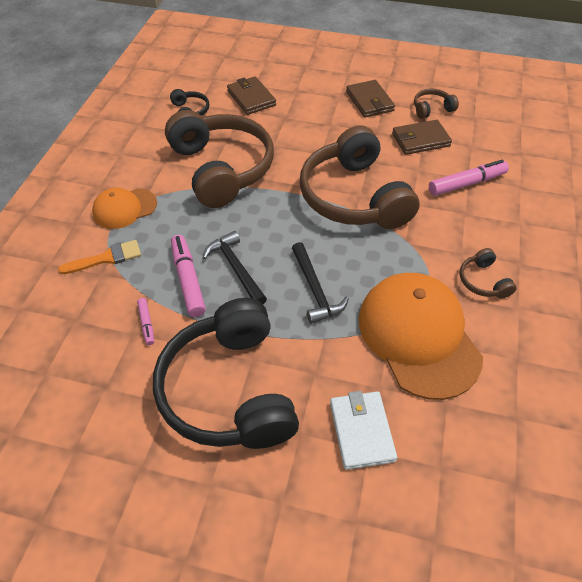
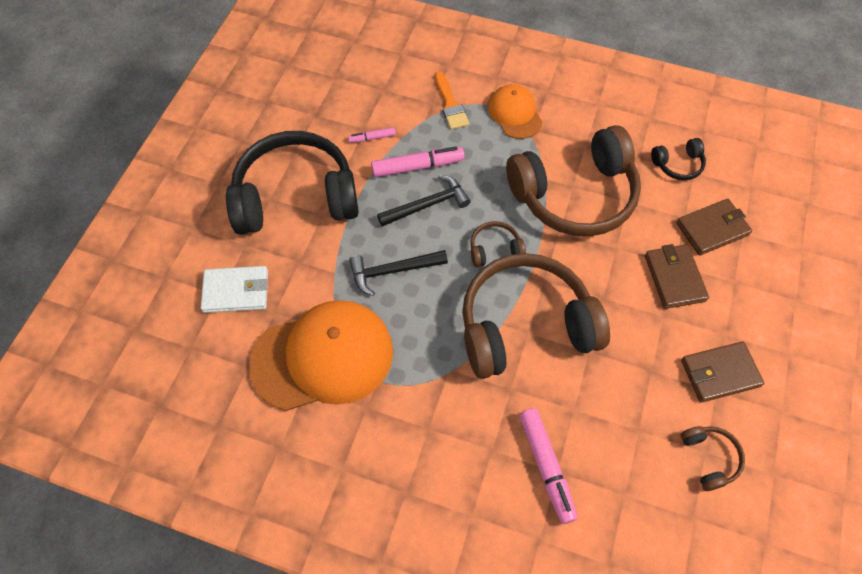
camera: 95 degrees right, 10 degrees up
(420, 140) = (635, 426): brown wallet -> brown wallet (674, 278)
(483, 281) = (383, 441): brown headphones -> brown headphones (495, 249)

